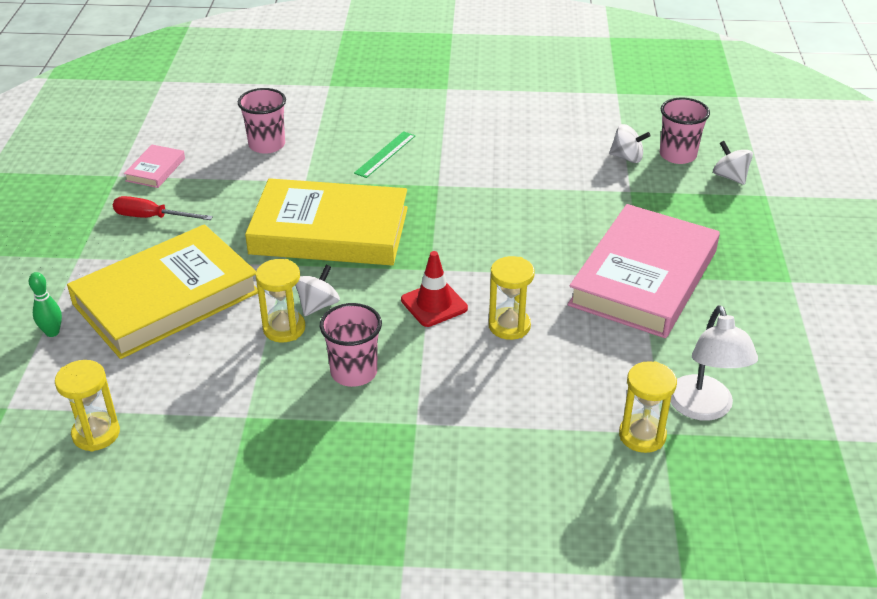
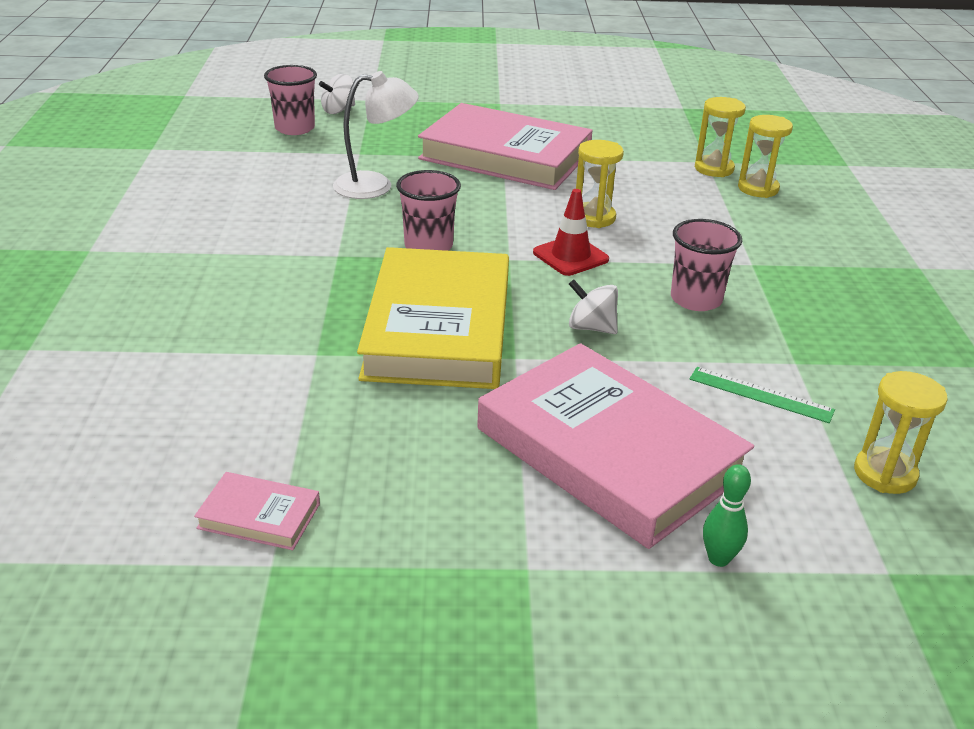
camera: 95 degrees left, 5 degrees down
(152, 217) = (409, 497): red screwdriver -> none
(166, 298) = (609, 451): yellow book -> pink book
(267, 145) = (205, 397): pink cup -> pink cup (428, 246)
(284, 328) = (641, 348): yellow hourglass -> yellow hourglass (758, 189)
(385, 154) = (256, 293): green ruler -> green ruler (760, 394)
(627, 157) = (295, 151): white spinning top -> none
(703, 408) = (671, 145): white lamp -> white lamp (375, 186)

